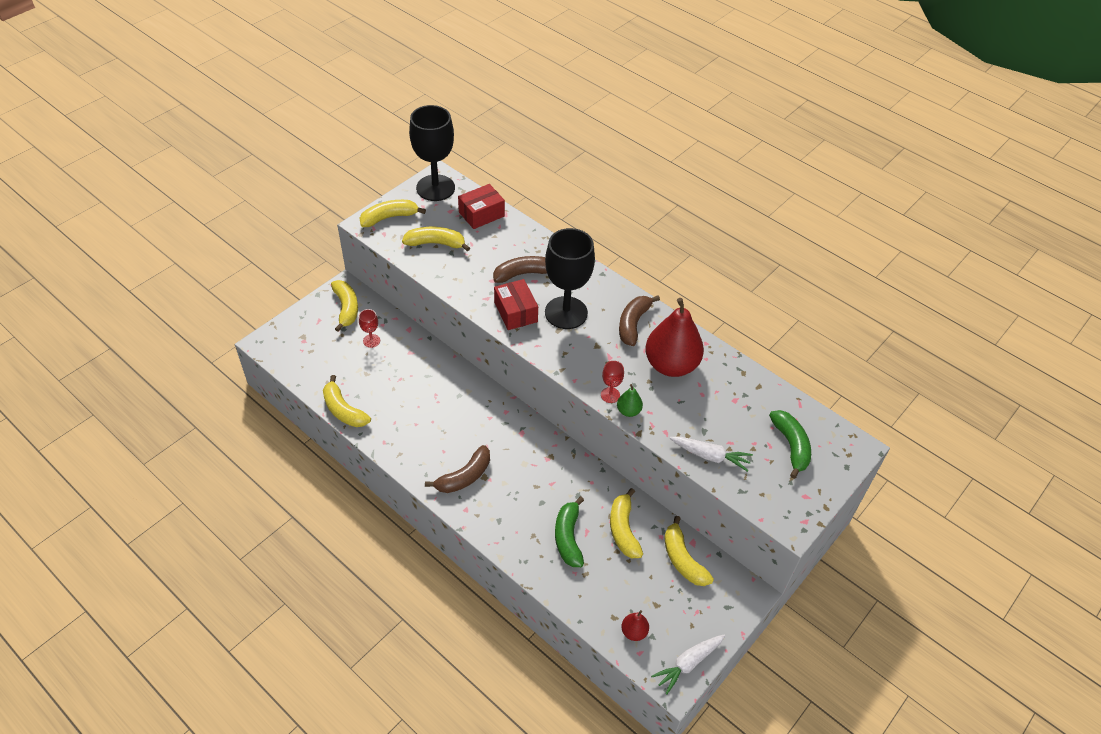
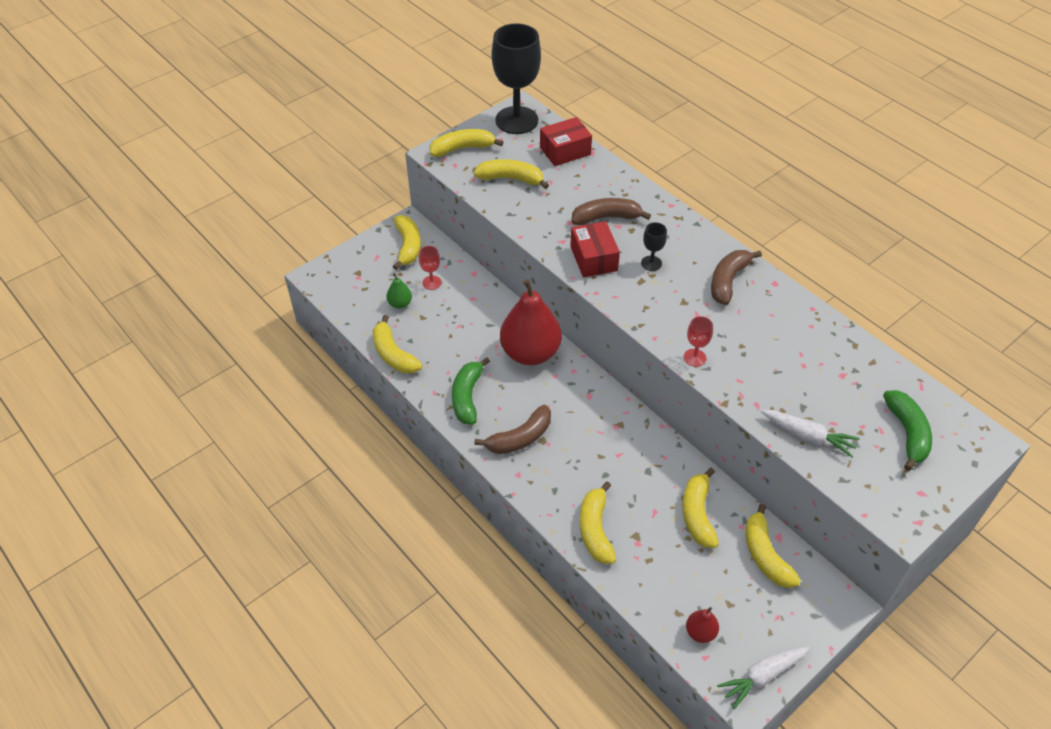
camera: 10 degrees right, 0 degrees up
(537, 552) = (595, 530): none -> yellow banana
(566, 313) = (651, 263): black goblet -> black goblet, size x0.42
(568, 537) = (632, 517): green banana -> green banana (467, 397)
(628, 411) = (714, 377): green pear -> green pear (400, 303)
(671, 365) = (769, 330): red pear -> red pear (530, 353)

